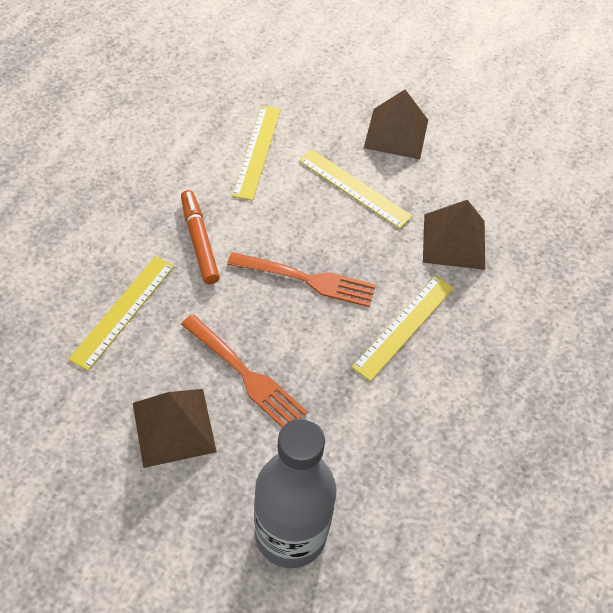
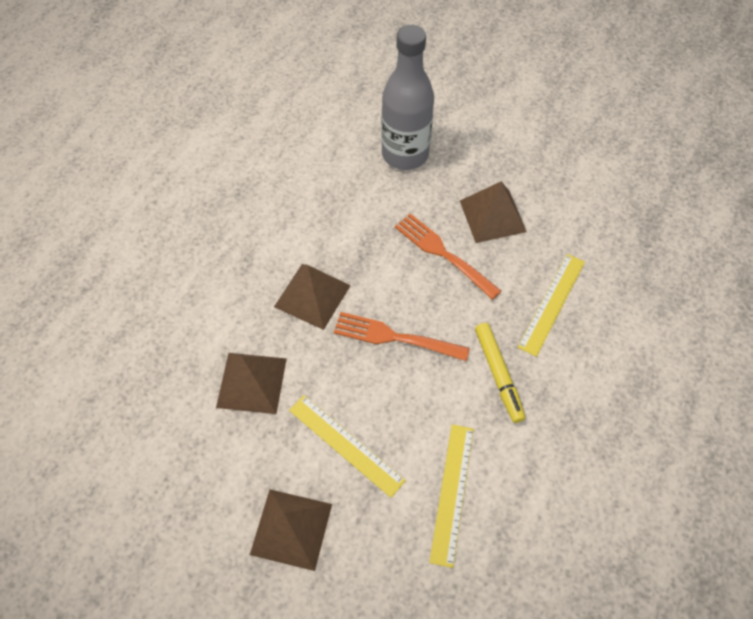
camera: 175 degrees left, 5 degrees up
(199, 241) = (498, 374): orange marker -> yellow marker
(403, 326) = (312, 296): yellow ruler -> brown pyramid

